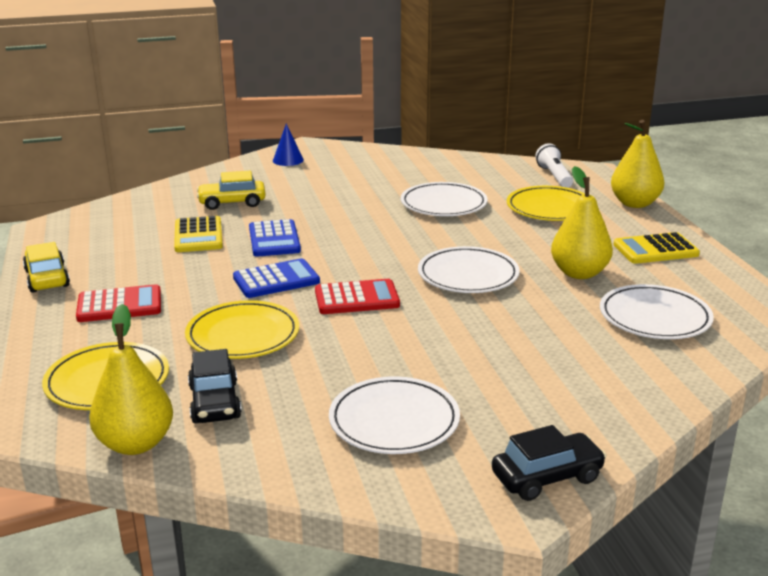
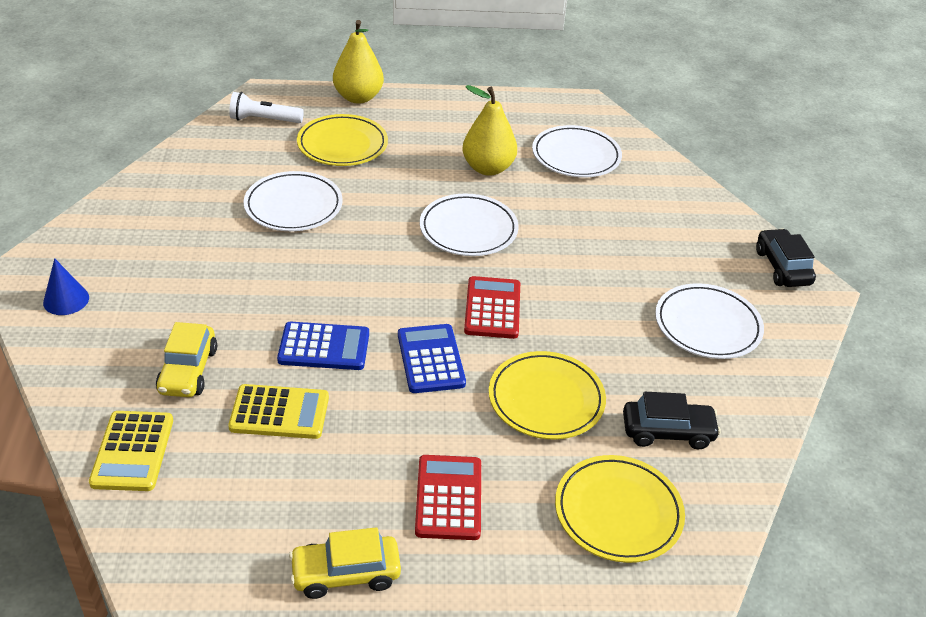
camera: 80 degrees left, 15 degrees up
(135, 443) = (729, 493): yellow pear -> none
(655, 250) = (459, 118): yellow calculator -> yellow calculator (133, 451)

